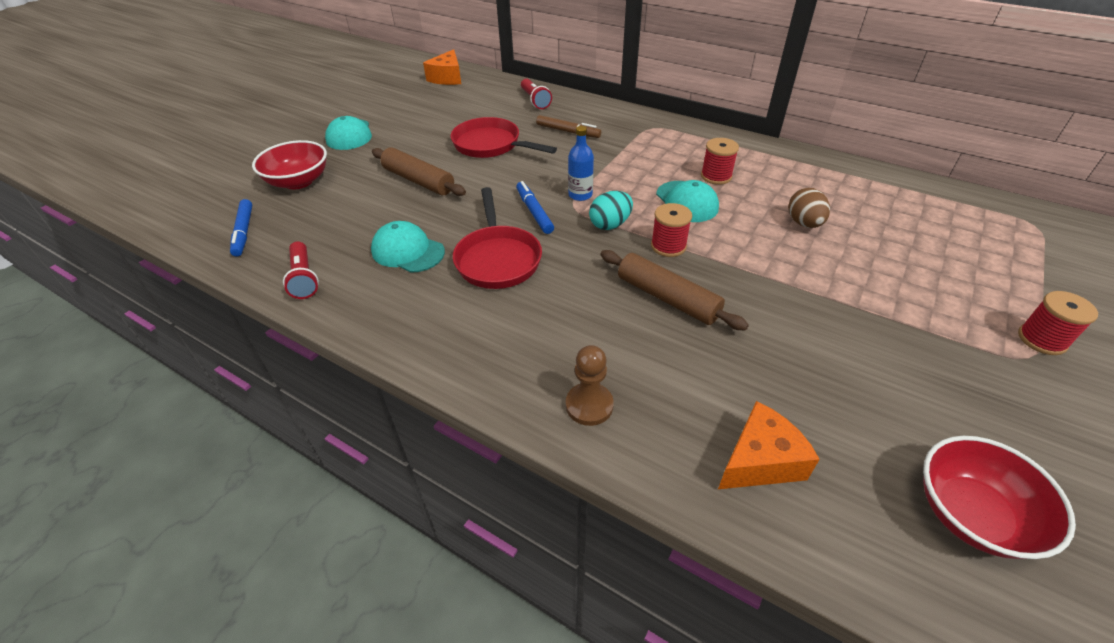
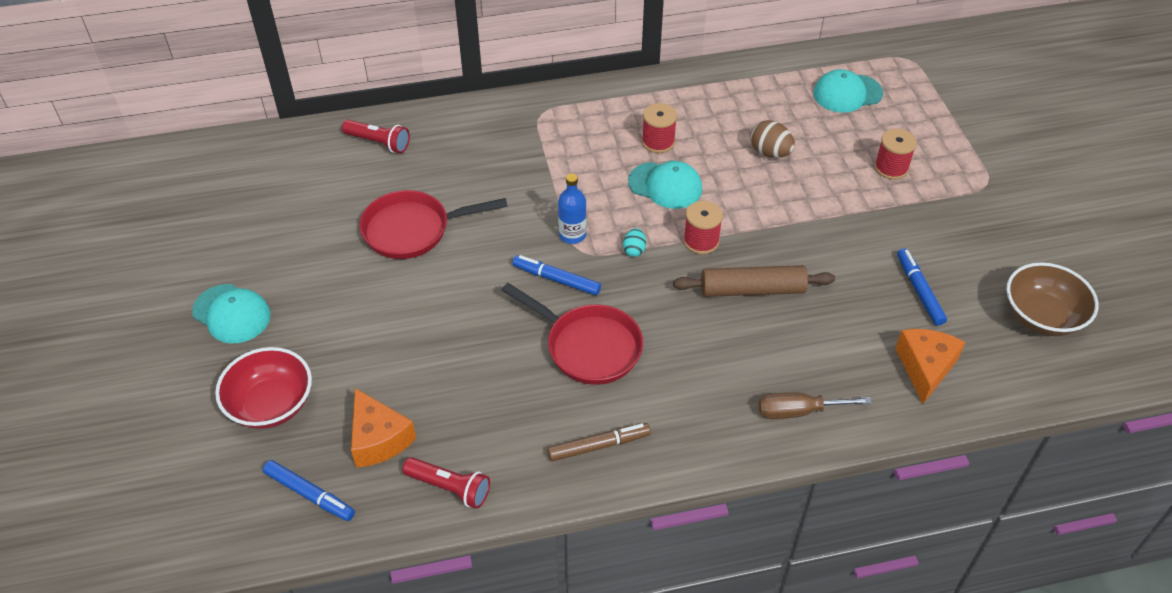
camera: 45 degrees left, 5 degrees up
(408, 251) = (502, 395): turquoise cap -> turquoise cap (847, 93)
(418, 181) = (400, 318): brown rolling pin -> none
(447, 78) = (227, 165): orange cheese -> orange cheese (378, 439)
(567, 131) = (467, 166): brown marker -> brown marker (598, 446)
(589, 405) = (798, 411): brown pawn -> brown screwdriver
(610, 224) = (634, 250): turquoise egg -> turquoise egg, size x0.61
(833, 395) = (919, 291): none -> blue marker
(971, 514) = (1041, 316): red bowl -> brown bowl
(1041, 339) = (983, 164): red spool -> red spool (891, 168)

